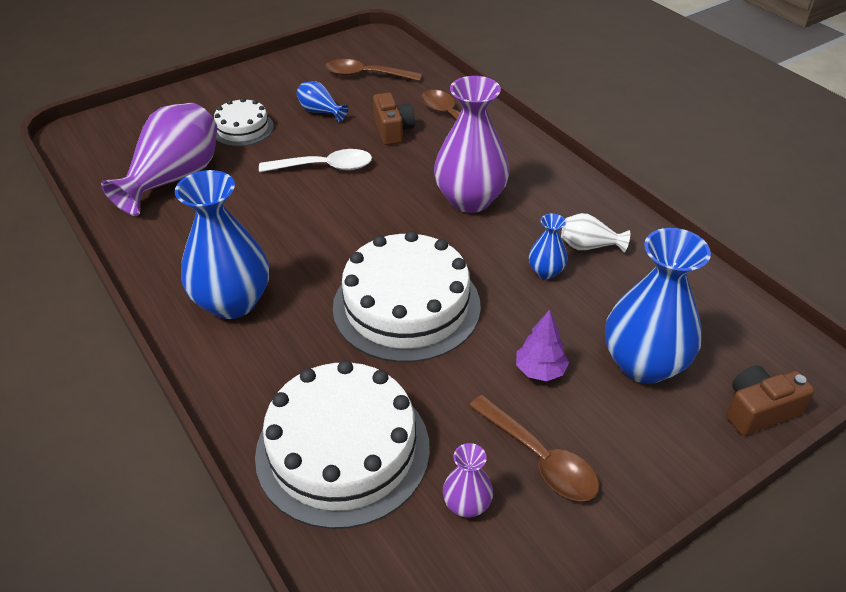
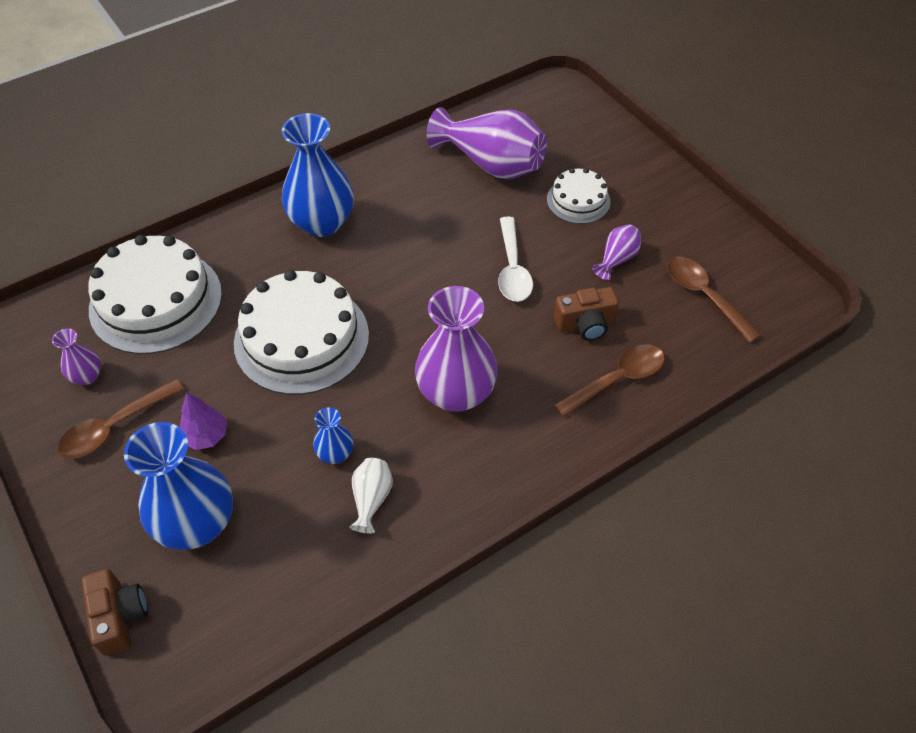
camera: 90 degrees right, 10 degrees up
(320, 112) = (616, 259): blue vase -> purple vase
(366, 75) = (704, 296): brown spoon -> brown spoon turned 45 degrees counterclockwise

